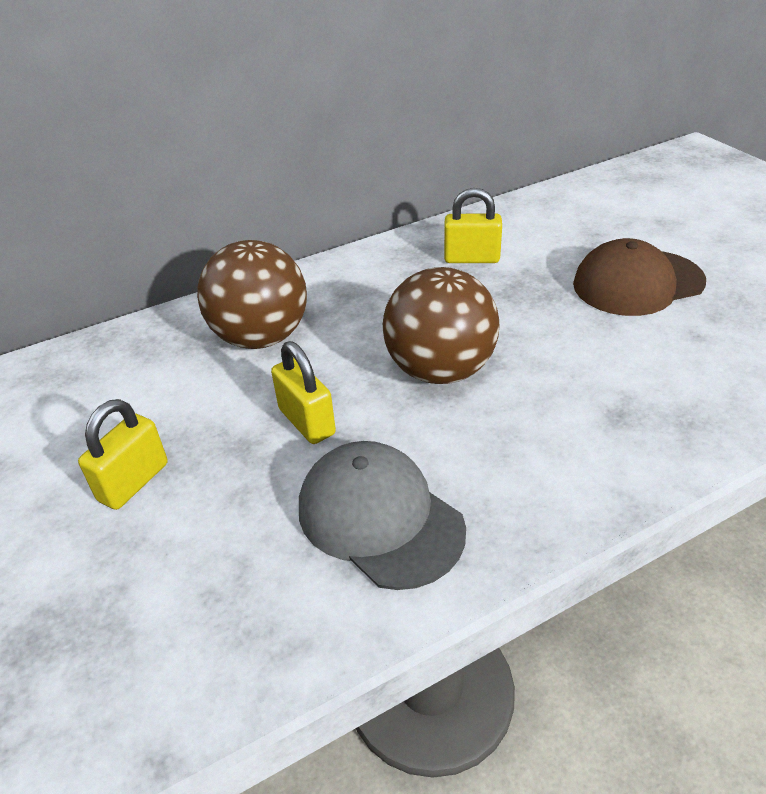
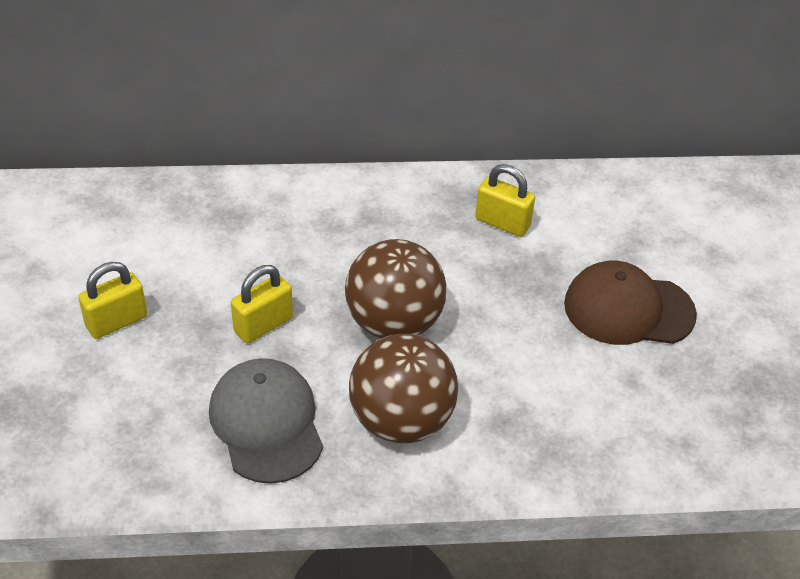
camera: 20 degrees right, 5 degrees up
(261, 337) = (274, 233): brown ball -> brown ball (401, 420)
(307, 422) = (263, 325): yellow padlock -> yellow padlock turned 60 degrees clockwise

